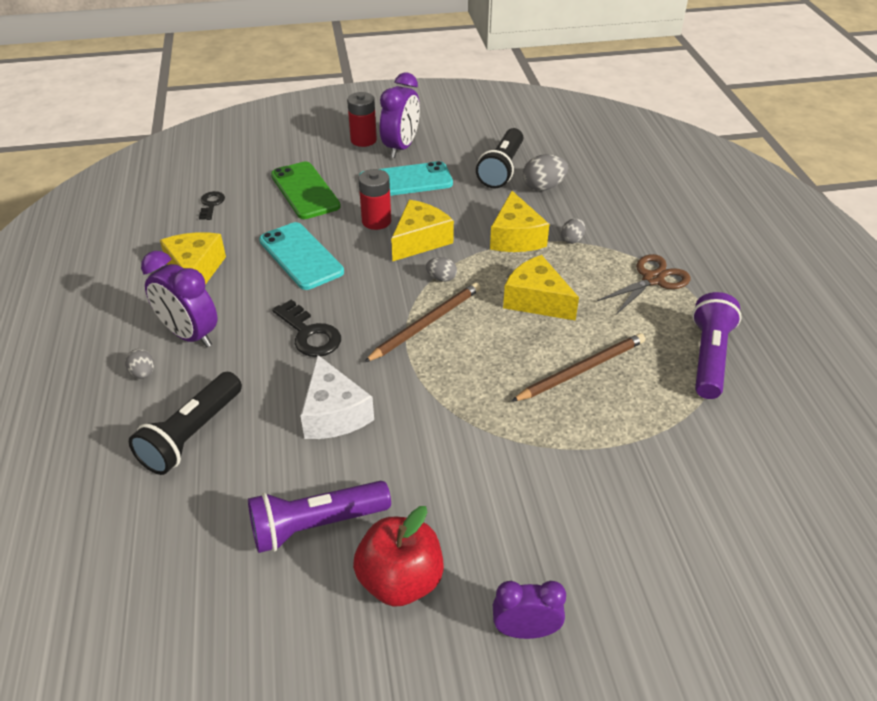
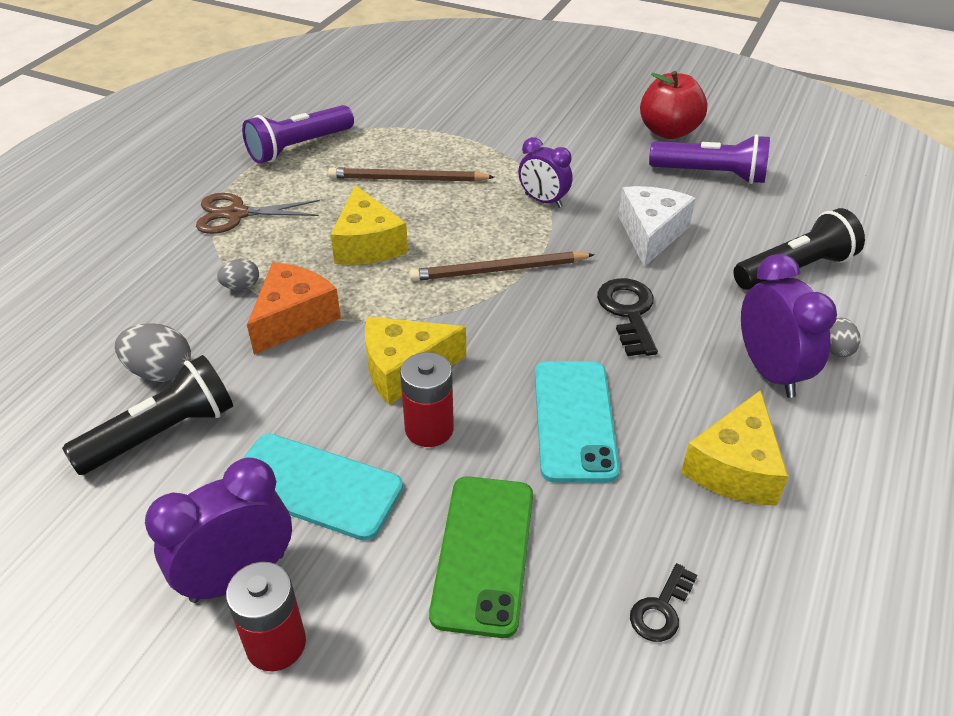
camera: 145 degrees left, 0 degrees up
(441, 278) = (433, 309): grey egg -> none
(516, 237) = (293, 318): yellow cheese -> orange cheese
(525, 630) = (609, 91): purple clock -> purple clock (543, 201)

